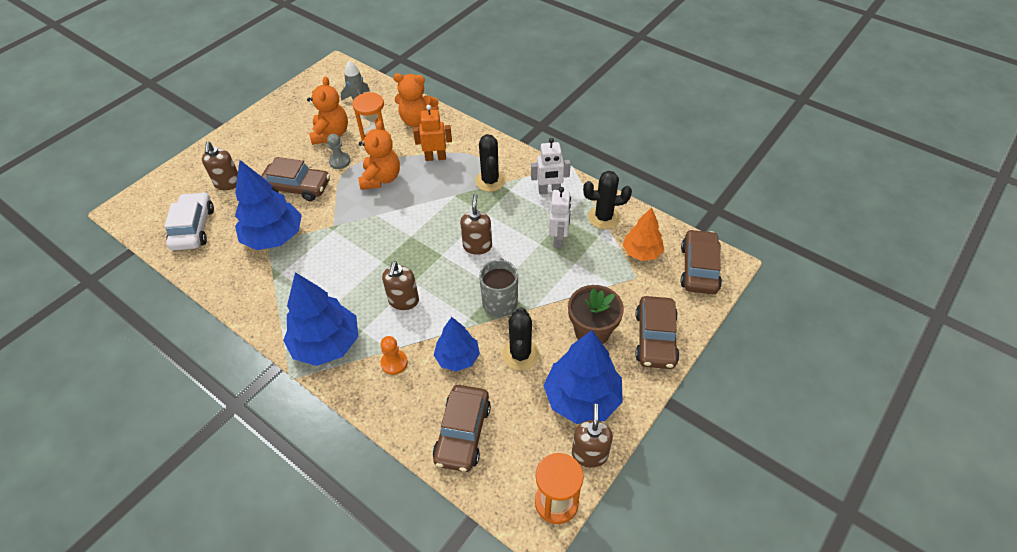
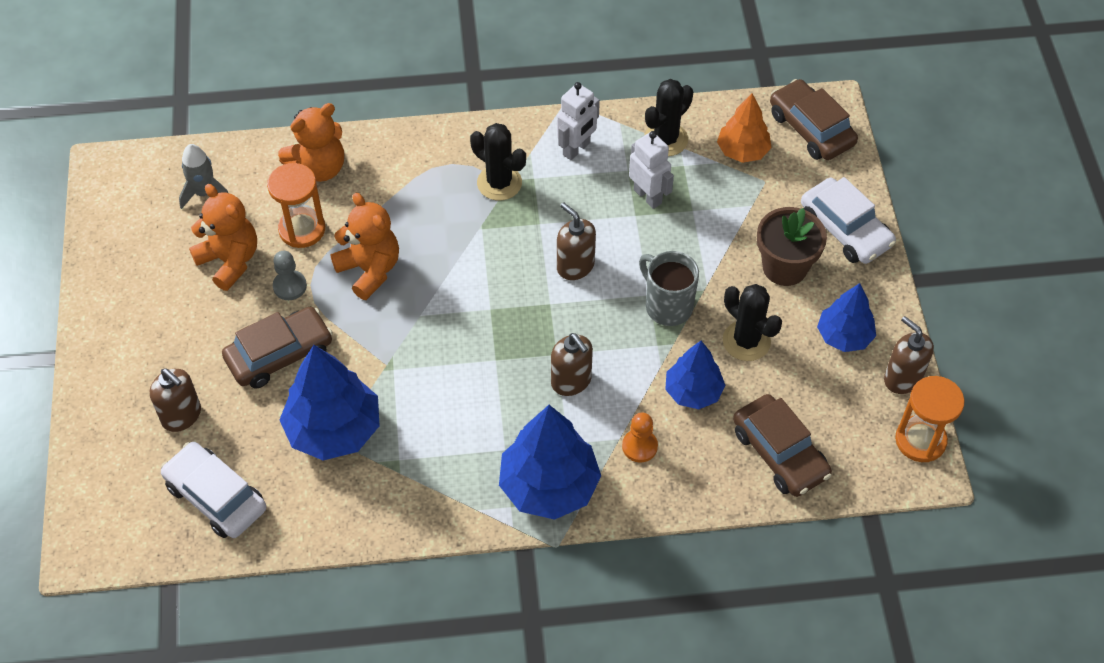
camera: 45 degrees left, 5 degrees up
(435, 157) = (401, 199): orange robot -> none
(582, 398) = (844, 336): blue tree -> blue tree, size x0.61
(655, 338) = (845, 229): brown car -> white car

